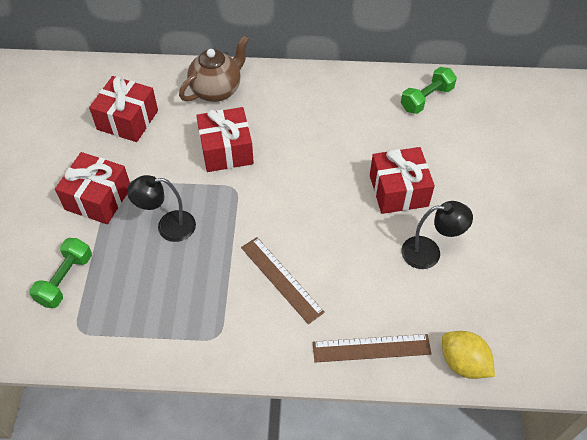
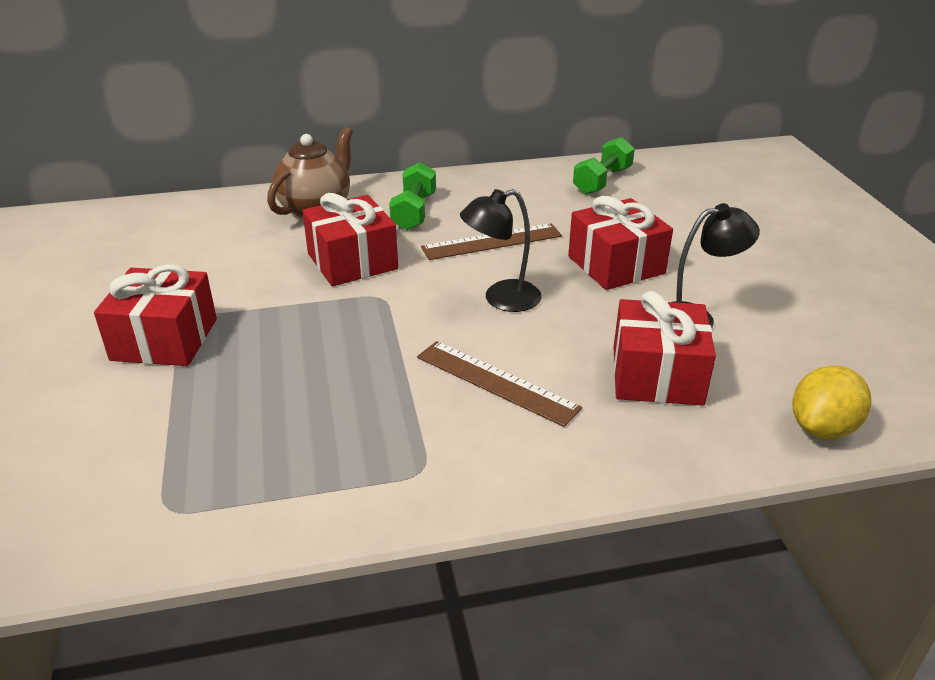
camera: 15 degrees left, 20 degrees down
(65, 279) = (128, 446): green dumbbell -> green dumbbell (414, 212)
(127, 120) = (191, 252): red gift -> red gift (657, 375)
(168, 227) = (291, 353): black lamp -> black lamp (501, 299)
(371, 348) = (677, 437): brown ruler -> brown ruler (492, 242)
(463, 363) = (822, 428): yellow lemon -> yellow lemon turned 75 degrees counterclockwise

